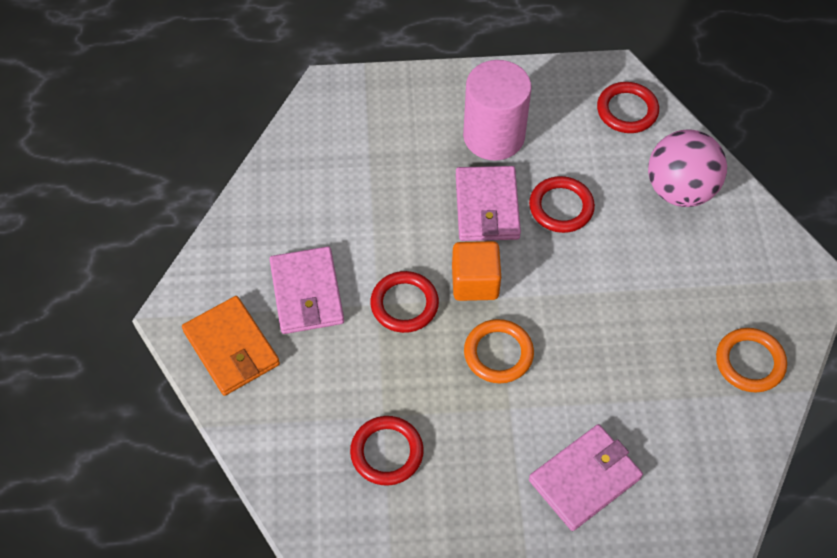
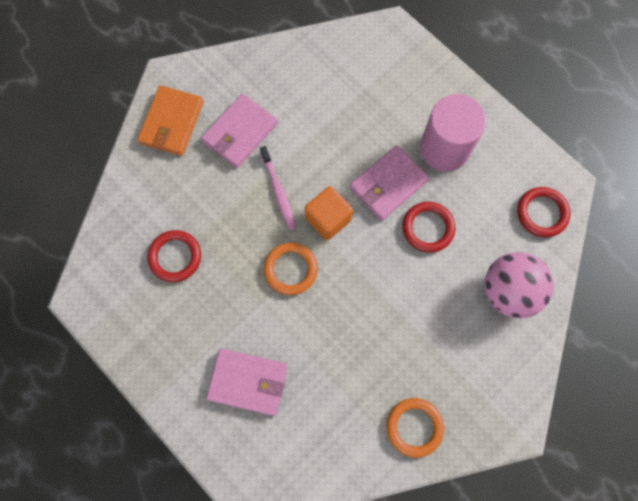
camera: 50 degrees right, 15 degrees up
(404, 304) = (278, 191): red ring -> pink toothbrush

